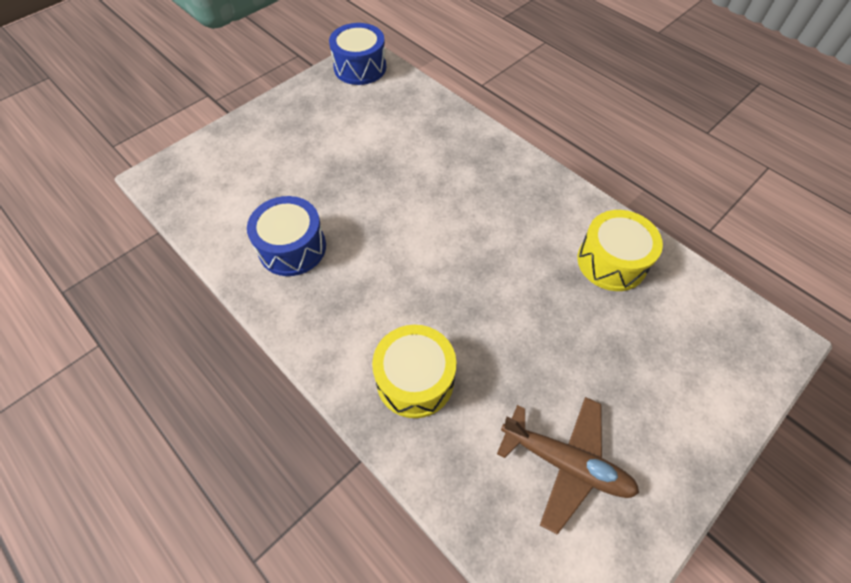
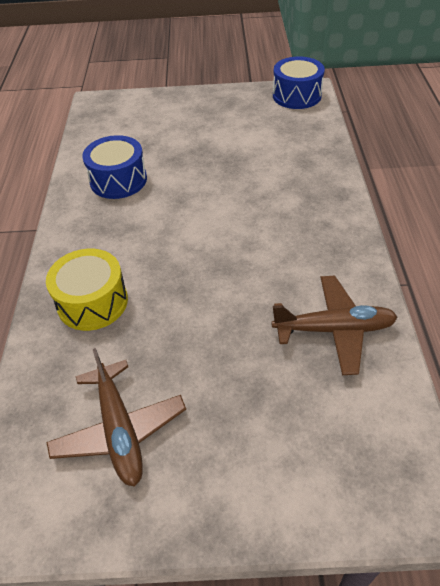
camera: 45 degrees right, 10 degrees down
(611, 262) = (334, 329): yellow drum -> brown plane

